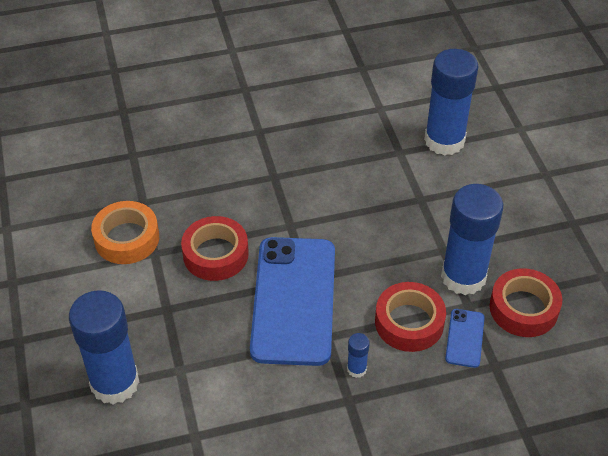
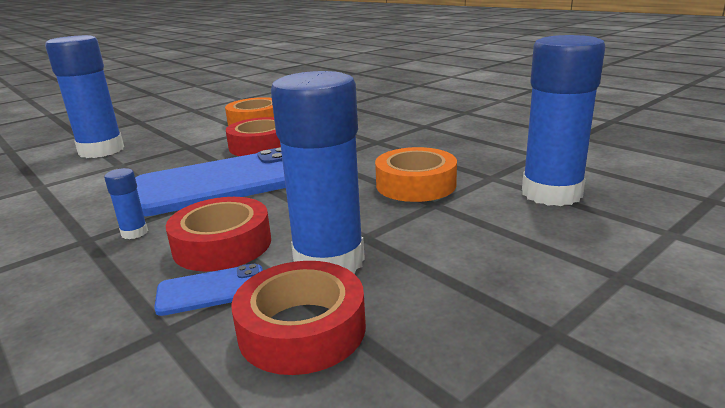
camera: 65 degrees right, 25 degrees down
(383, 194) = (415, 184): none -> orange tape

